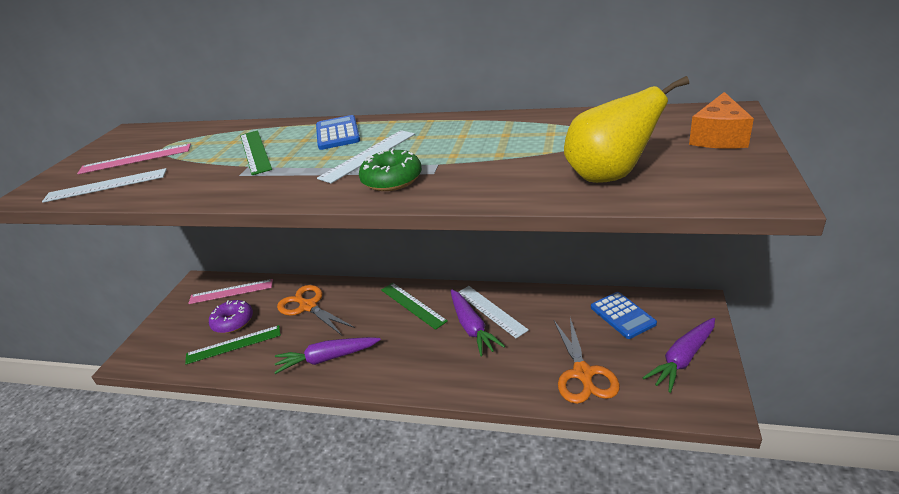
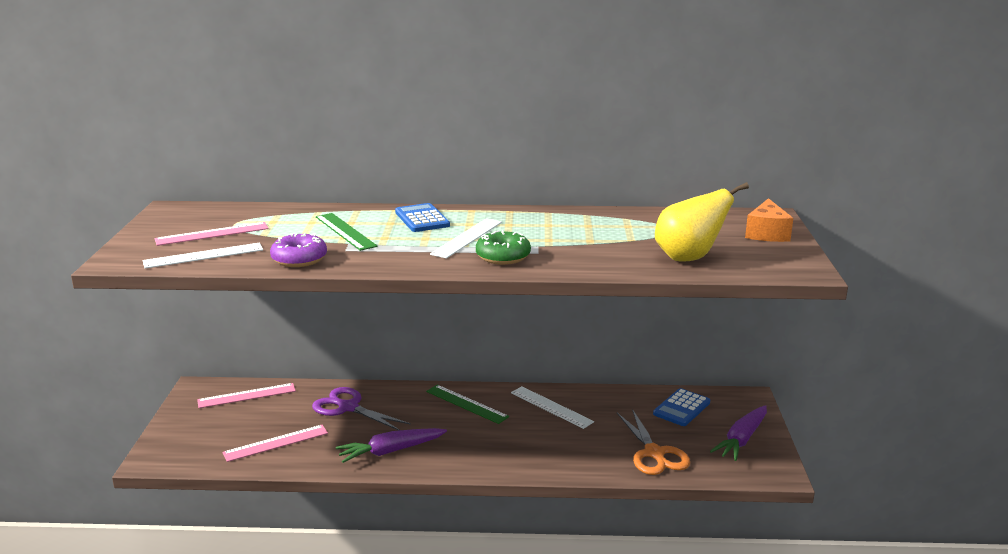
camera: 15 degrees left, 10 degrees down
(233, 322) = (264, 423): purple donut -> purple donut (299, 259)
(233, 344) = (276, 443): green ruler -> pink ruler
(308, 306) = (348, 407): orange scissors -> purple scissors
(472, 328) = (536, 421): purple carrot -> none
(622, 315) = (681, 408): blue calculator -> blue calculator turned 75 degrees clockwise

